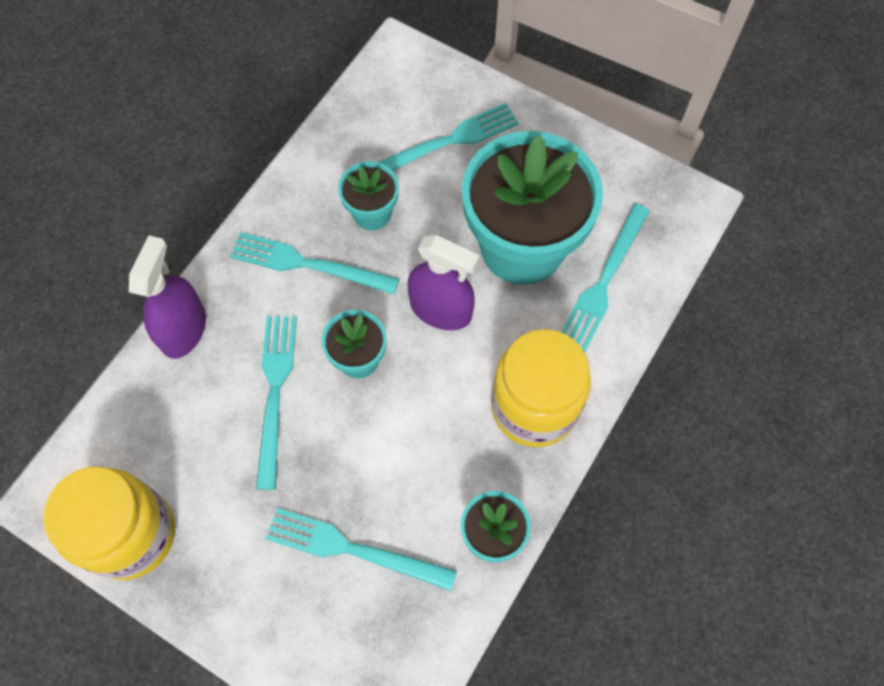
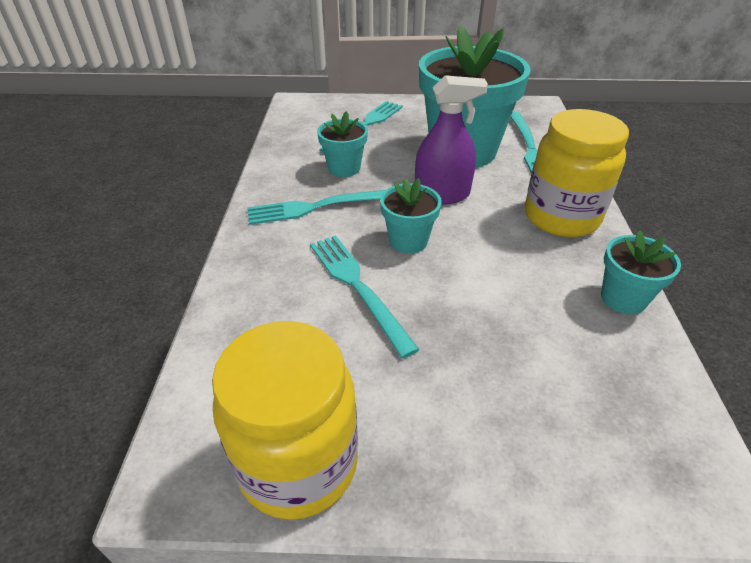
camera: 30 degrees left, 25 degrees down
(183, 329) = (238, 280): purple spray bottle -> none
(354, 549) = (530, 361): turquoise fork -> none

